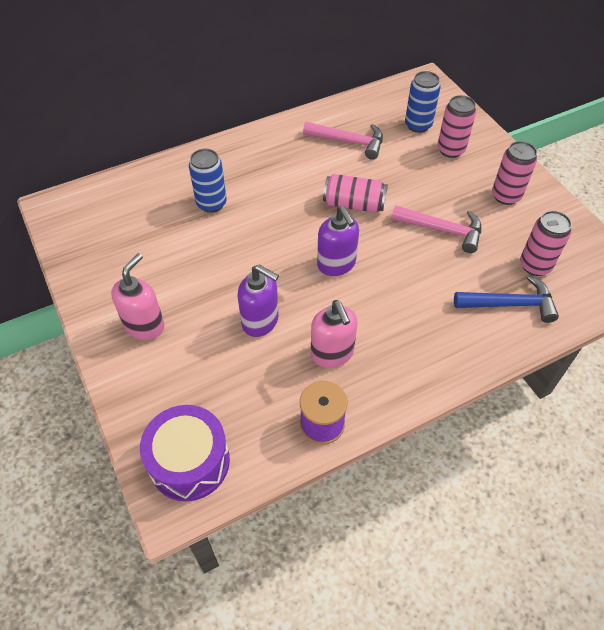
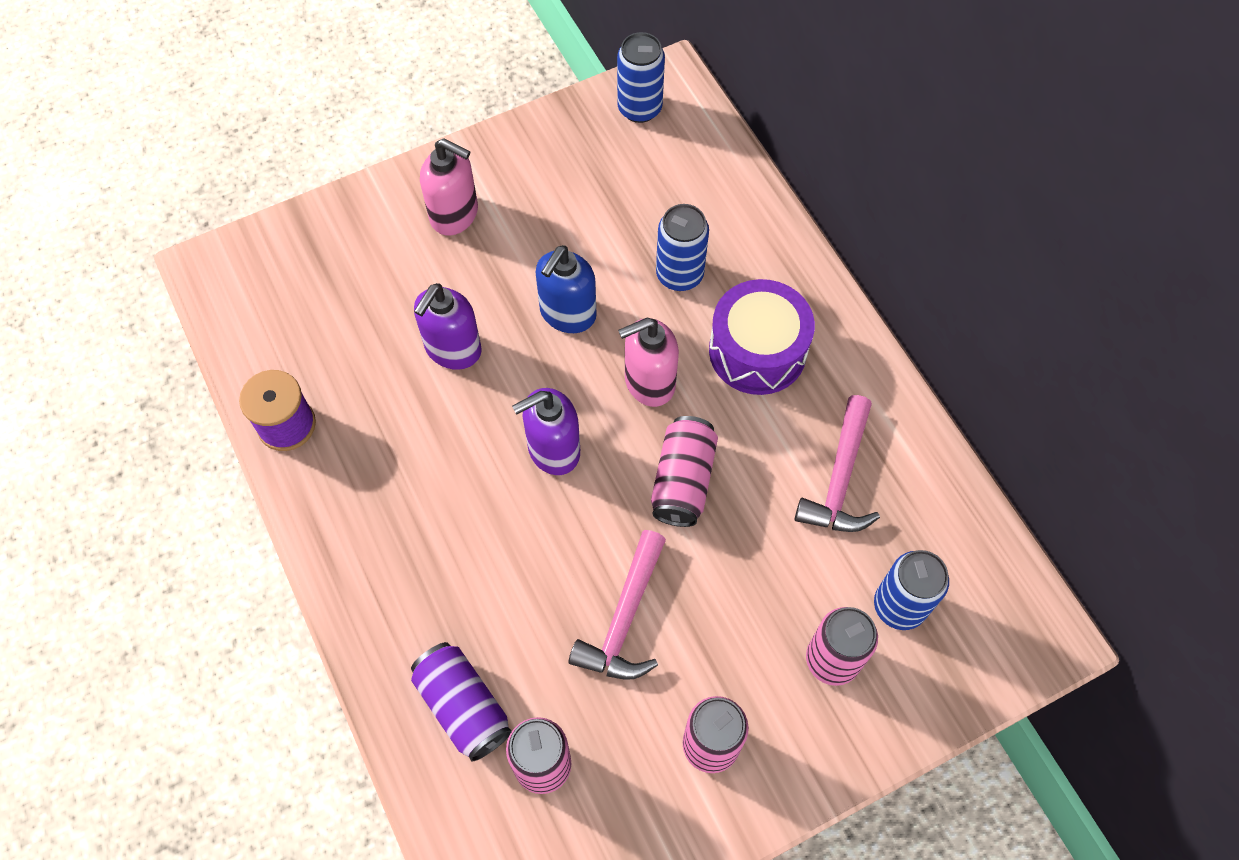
camera: 90 degrees right, 10 degrees up
(73, 222) = (639, 108): none -> blue can
(189, 461) = (256, 281): purple drum -> purple drum (757, 351)
(236, 258) = (567, 314): none -> blue soap dispenser
(332, 354) = (392, 440): pink soap dispenser -> pink soap dispenser (649, 382)
(510, 304) = (463, 706): blue hammer -> purple can

